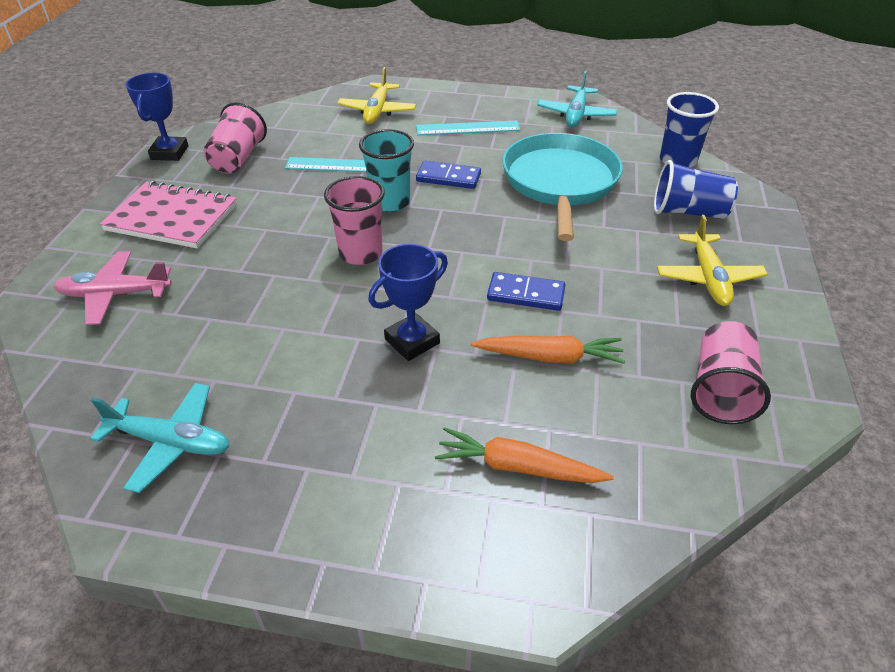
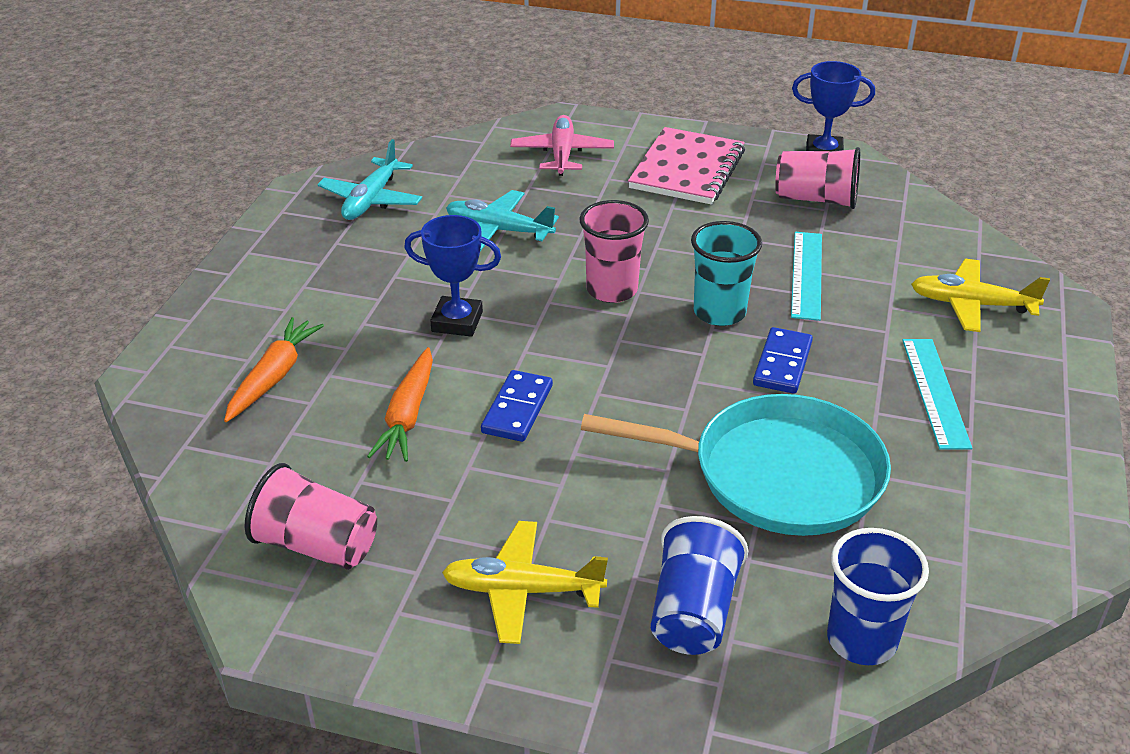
camera: 95 degrees right, 5 degrees down
(412, 341) = (457, 322): blue trophy -> blue trophy turned 45 degrees counterclockwise
(576, 115) = (1017, 529): turquoise plane -> turquoise plane (498, 230)

